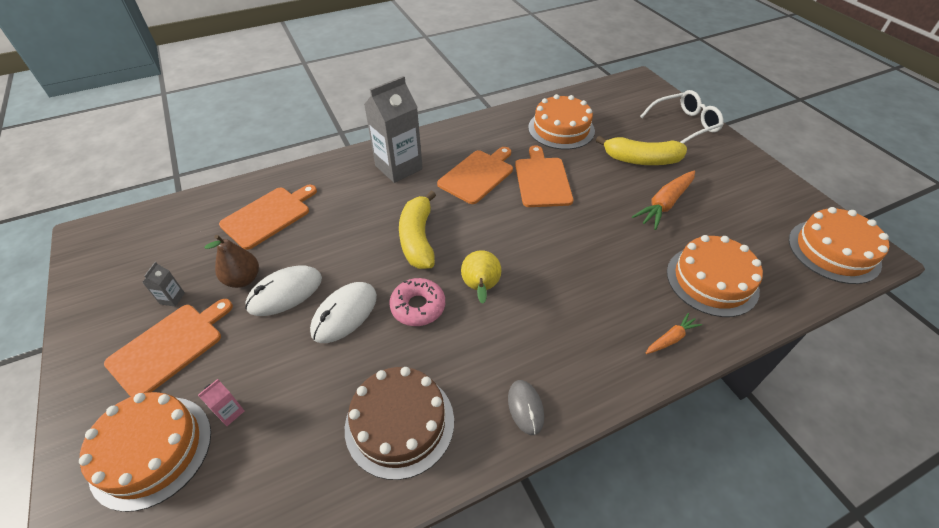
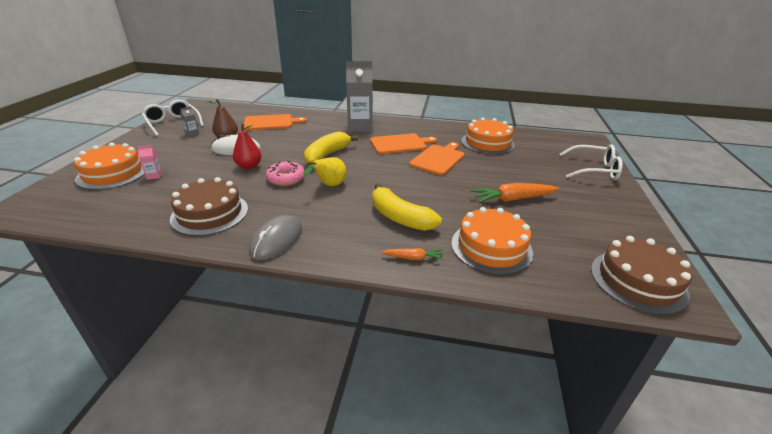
camera: 35 degrees right, 15 degrees down
(106, 294) = (173, 123): none -> white glasses
(169, 346) = (168, 147): orange cutting board -> none
(344, 314) = (249, 166): white mouse -> red pear
(525, 407) = (276, 240): grey mouse -> grey mouse, size x1.58
(641, 160) = (527, 174): yellow banana -> yellow banana (399, 217)
(833, 251) = (638, 281): orange cake -> brown cake

